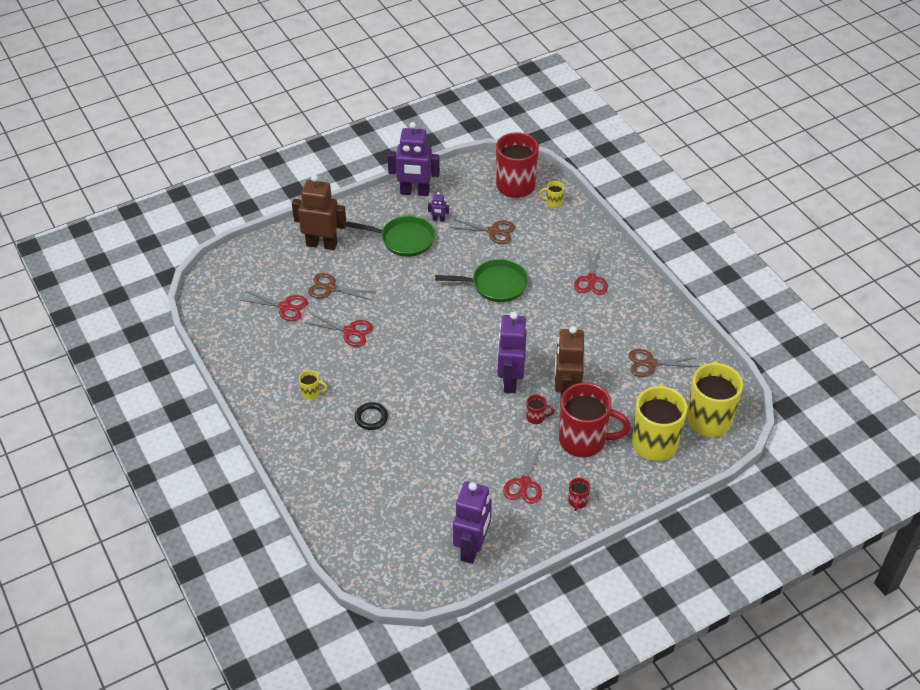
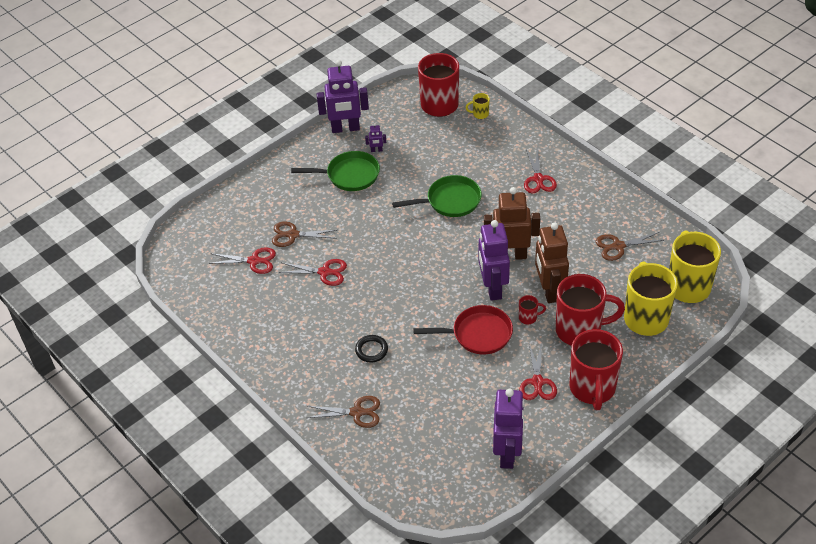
camera: 10 degrees left, 0 degrees up
(311, 393) = (306, 338): yellow mug -> none
(322, 244) = (271, 194): brown robot -> brown robot (510, 255)
(481, 423) = (478, 334): none -> red pan
(493, 231) = (432, 151): brown scissors -> brown scissors (357, 412)
(577, 502) = (592, 389): red mug -> red mug, size x2.44

